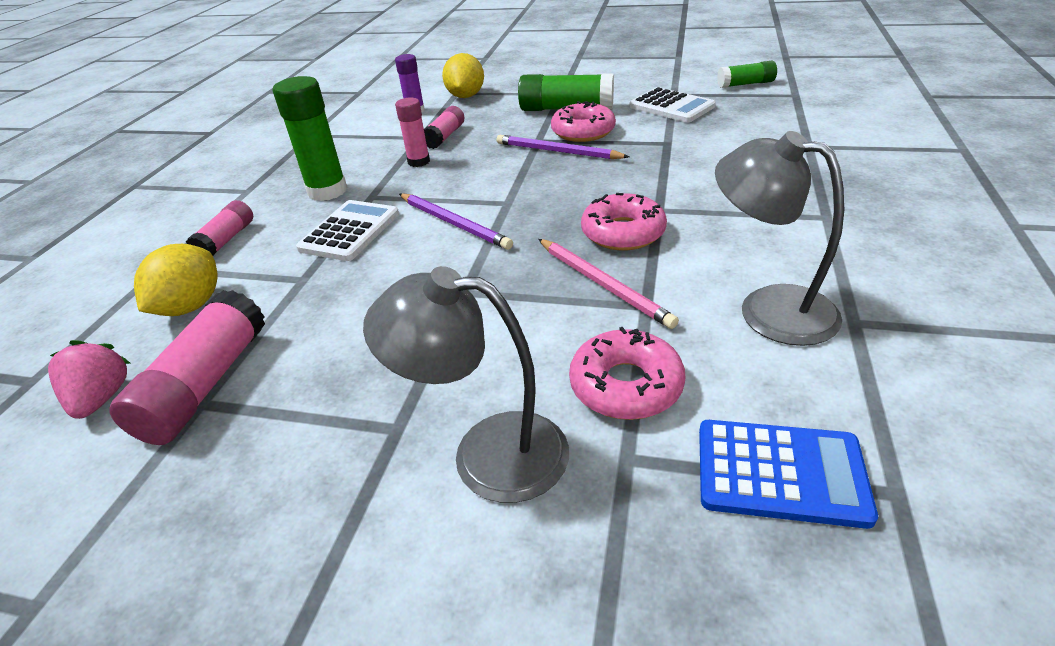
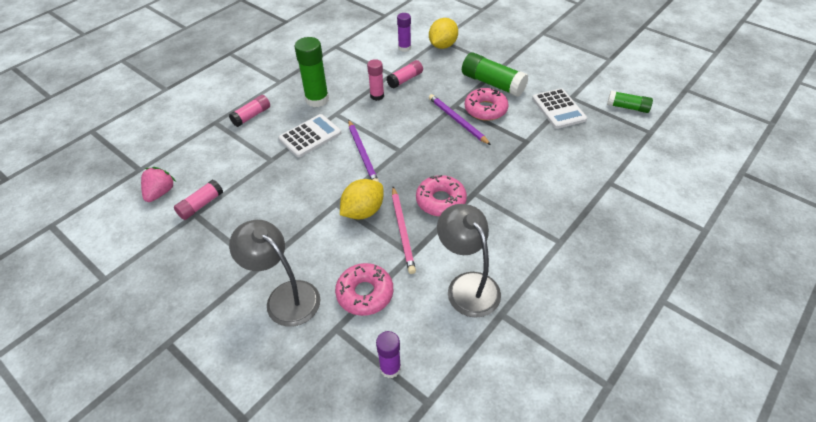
camera: 25 degrees right, 10 degrees up
(190, 306) = (216, 155): yellow lemon -> yellow lemon (363, 211)
(206, 384) = (201, 205): pink glue stick -> pink glue stick, size x0.60
(780, 473) = (390, 368): blue calculator -> purple glue stick

